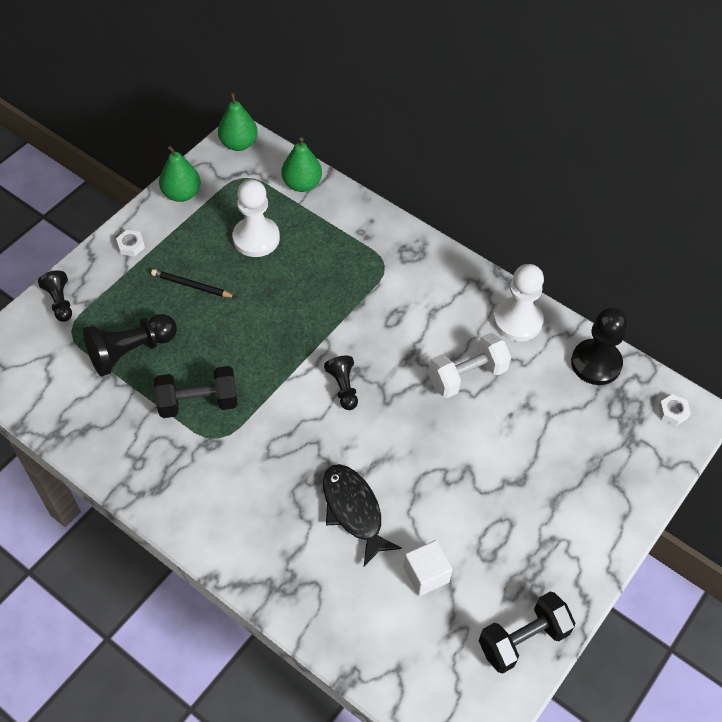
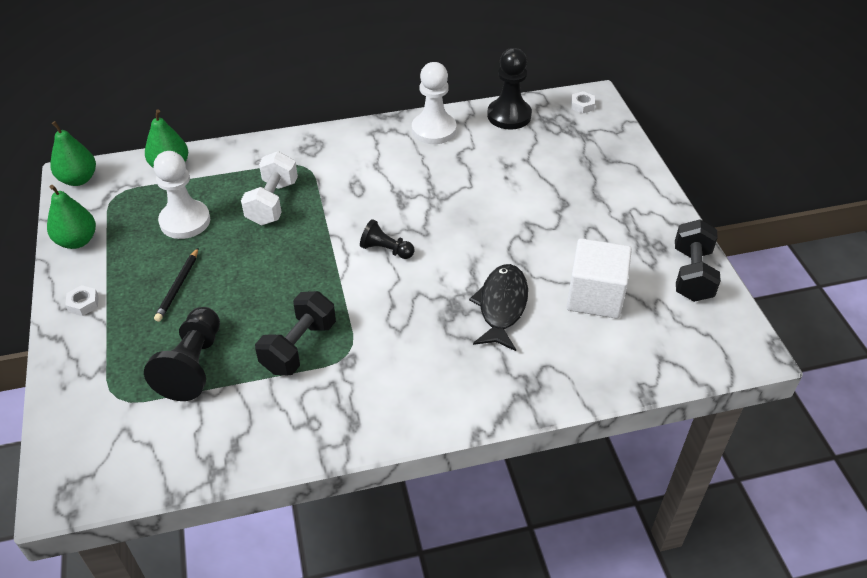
camera: 50 degrees left, 10 degrees down
(60, 302) = (75, 388): black pawn -> none
(191, 285) = (178, 286): black pencil -> black pencil turned 45 degrees counterclockwise
(354, 510) = (501, 306): black fish -> black fish turned 90 degrees clockwise
(426, 574) = (595, 296): white cube -> white cube, size x1.57
(467, 376) = (450, 180): white dumbbell -> white dumbbell (272, 203)

